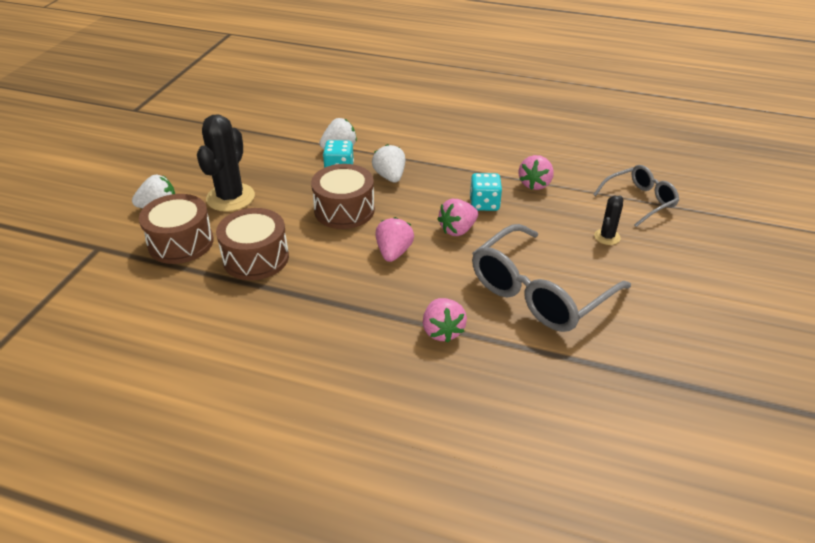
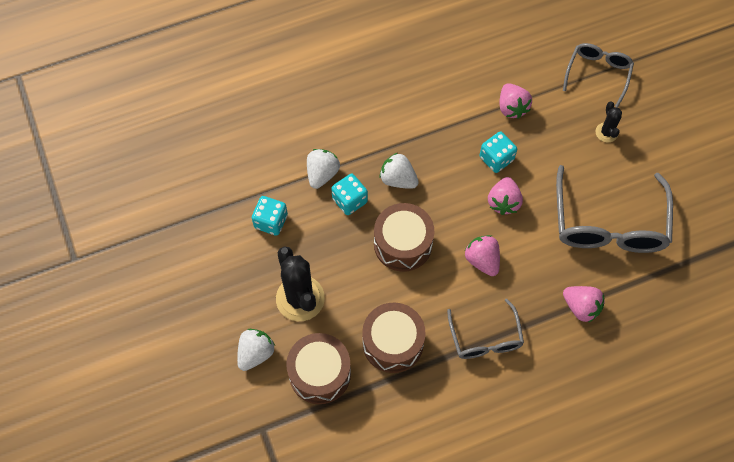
camera: 40 degrees left, 25 degrees up
(271, 152) = (271, 221): none -> turquoise dice
(330, 299) = (485, 338): none -> grey glasses

